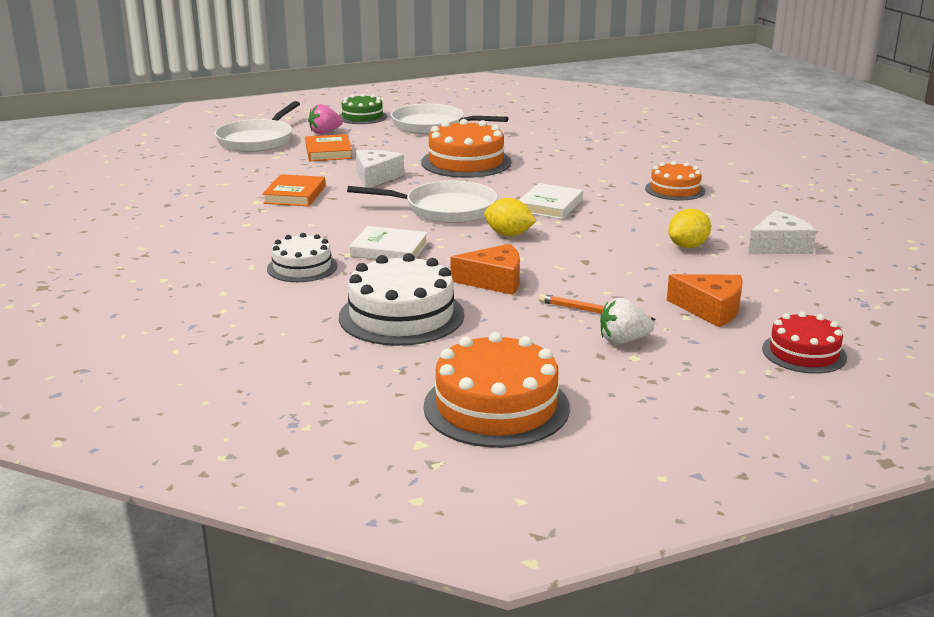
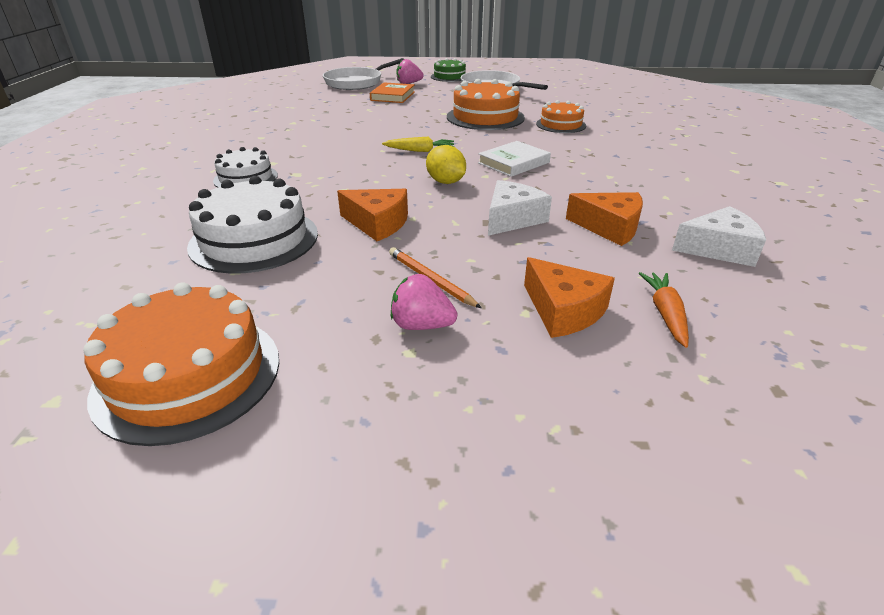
camera: 25 degrees right, 10 degrees up
(294, 195) = (325, 122): orange book -> none
(376, 177) = (401, 118): white cheese -> white cheese (512, 219)
(389, 249) = (331, 176): white book -> none
(444, 209) = (420, 151): white pan -> yellow carrot
(623, 340) = (421, 325): white strawberry -> pink strawberry
(675, 190) = (651, 168): orange cake -> orange cake (561, 125)
(688, 246) = (609, 227): yellow lemon -> orange cheese
(778, 296) = (665, 313): none -> orange carrot
(804, 353) = (631, 413): red cake -> none

